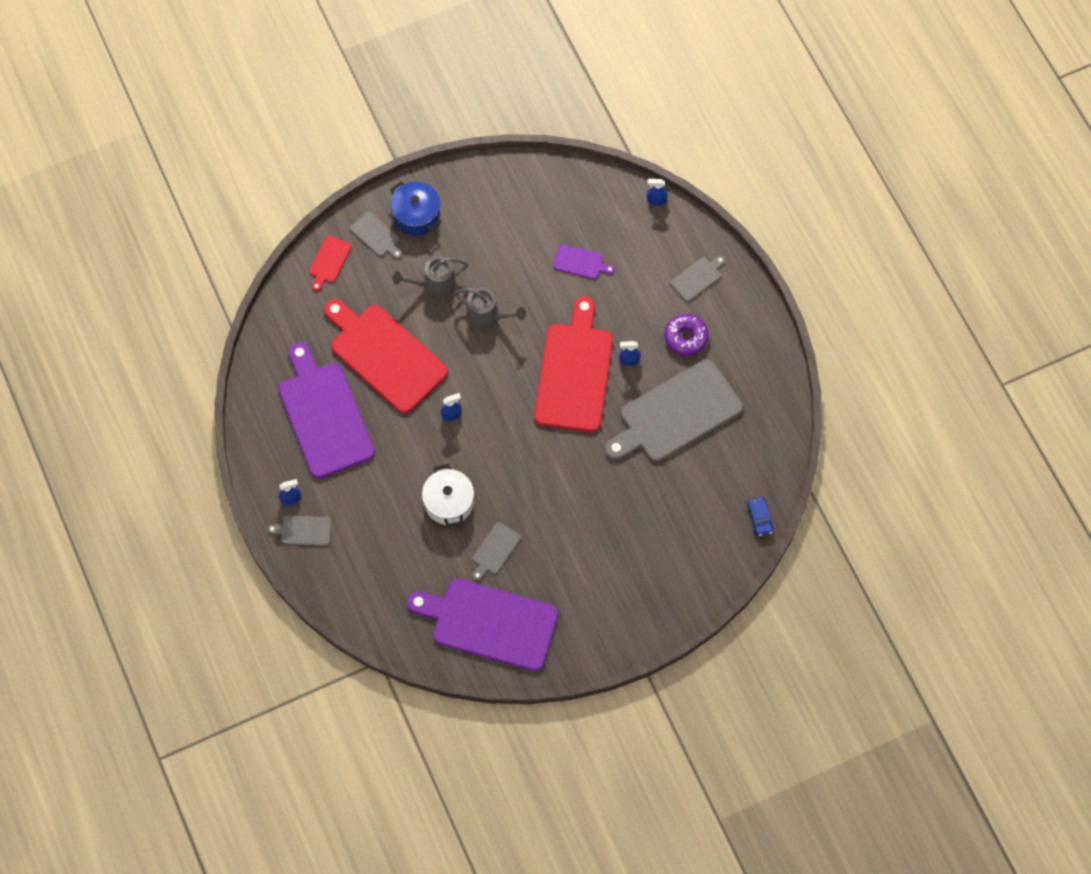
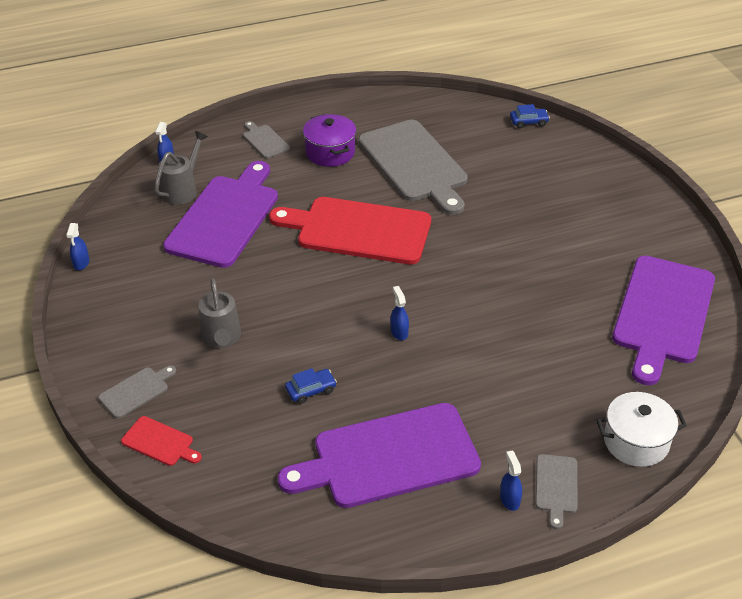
camera: 85 degrees left, 25 degrees down
(385, 355) = (311, 390): red cutting board -> blue car
(416, 215) = (120, 350): blue pot -> none
(449, 502) = (514, 340): white pot -> white pot (636, 441)
(488, 316) = (275, 294): grey watering can -> grey watering can (183, 190)
(495, 550) = (573, 304): grey cutting board -> none
(580, 262) = (225, 218): purple cutting board -> purple cutting board, size x2.32
(629, 360) = (349, 191): blue spray bottle -> blue spray bottle (81, 263)
(685, 337) = (330, 152): purple donut -> purple pot

